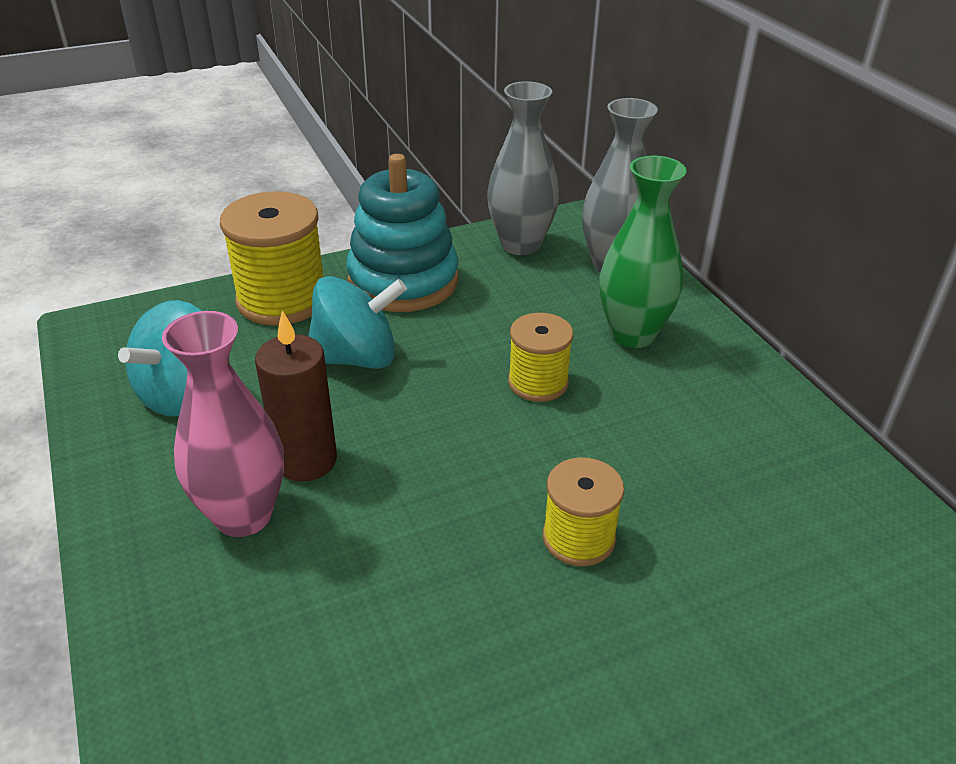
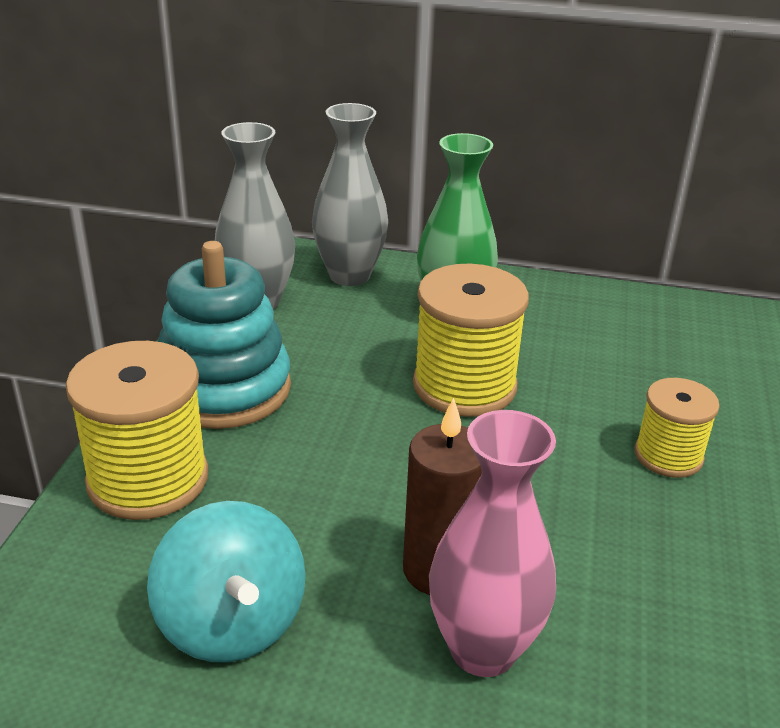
camera: 55 degrees left, 5 degrees down
(356, 358) = (313, 470): turquoise spinning top -> none
(538, 382) = (464, 386): yellow spool -> yellow spool, size x1.67

